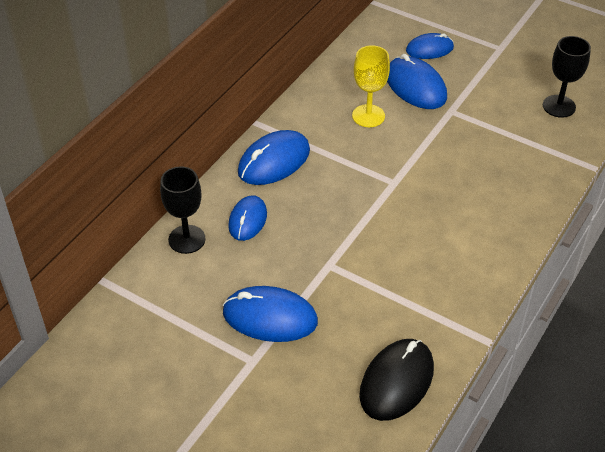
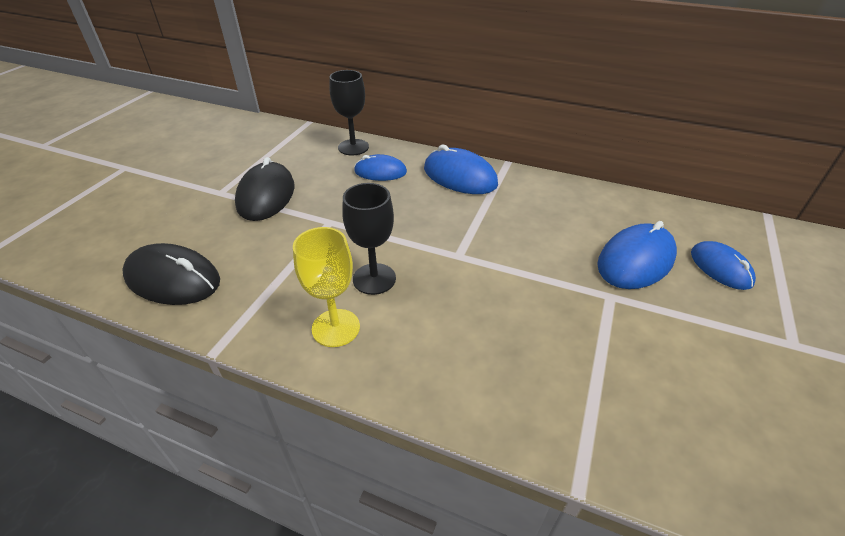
camera: 80 degrees right, 5 degrees down
(270, 317) = (266, 195): blue mouse -> black mouse
(368, 116) = (558, 227): yellow goblet -> yellow goblet (336, 328)
(559, 106) = (708, 431): black goblet -> black goblet (374, 279)

